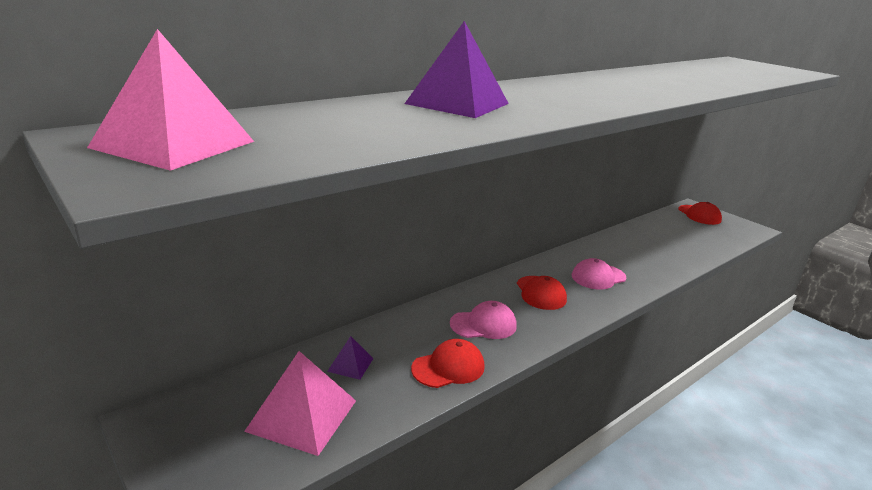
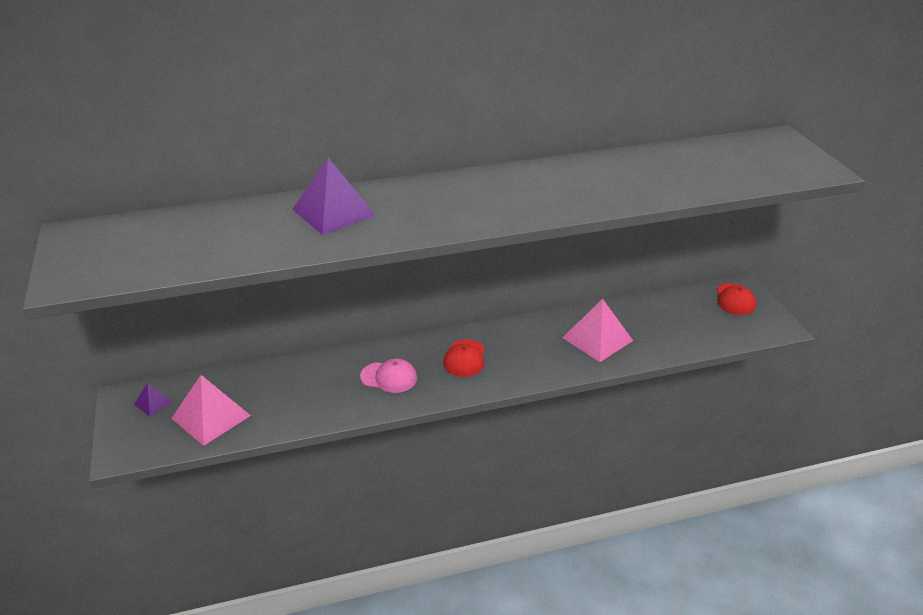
camera: 25 degrees right, 10 degrees up
(174, 144) = (106, 247): pink pyramid -> pink pyramid (597, 339)
(350, 364) = (265, 388): purple pyramid -> purple pyramid (153, 403)
(448, 367) = (332, 407): red cap -> none
(598, 277) = (535, 353): pink cap -> none

